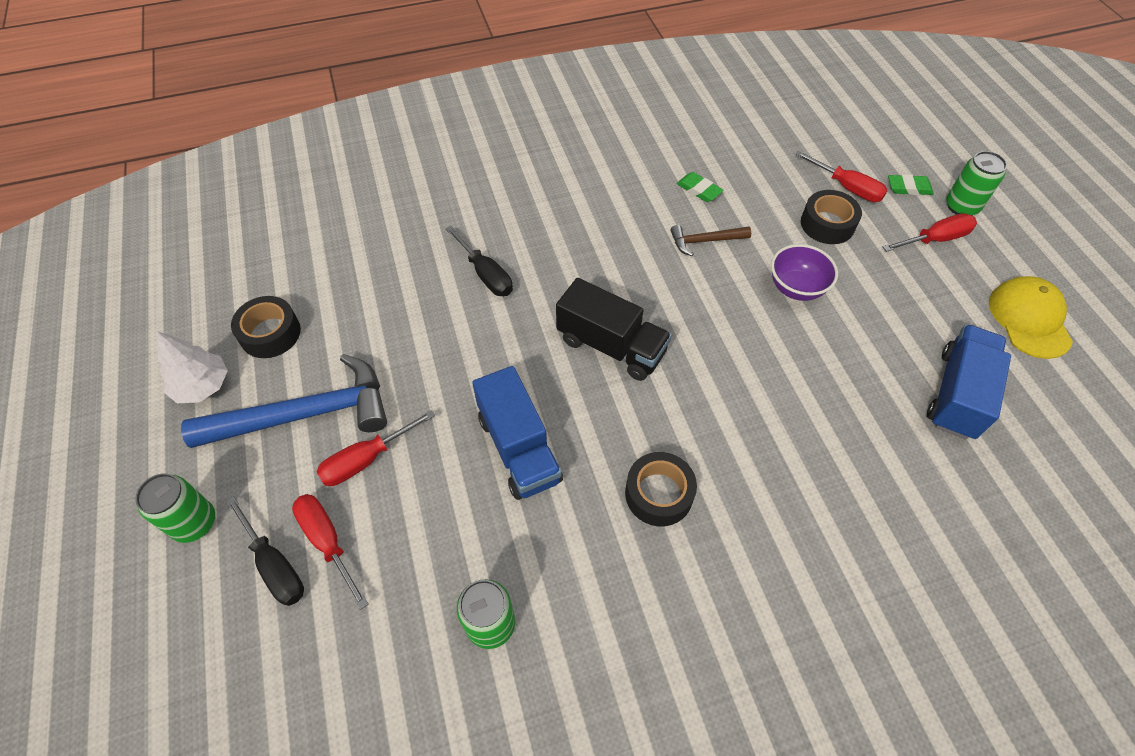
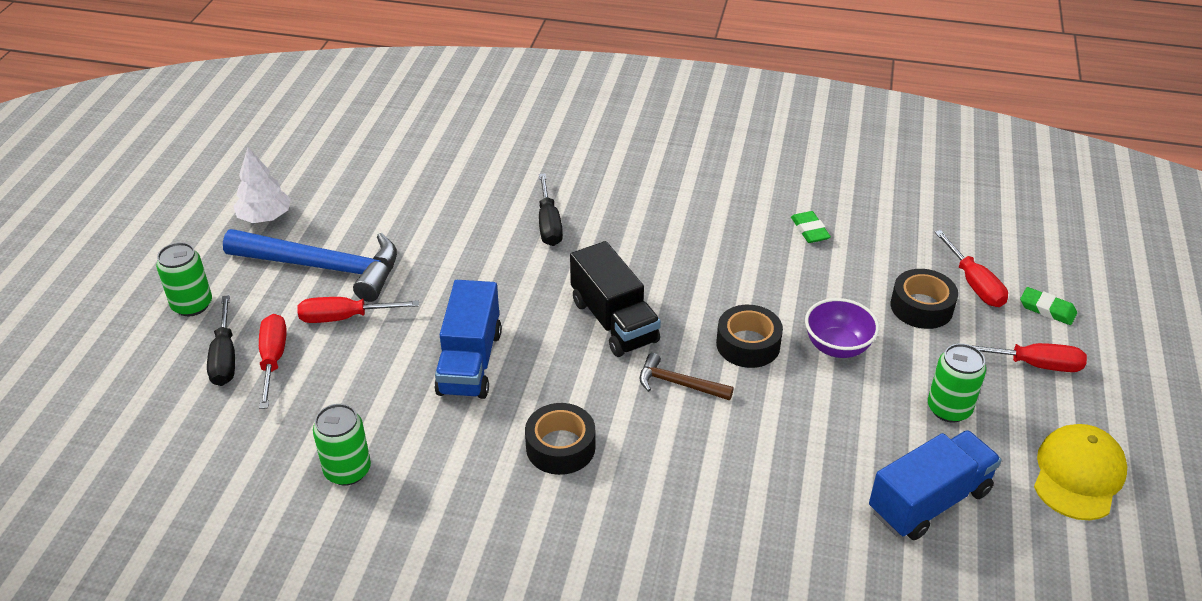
camera: 30 degrees right, 15 degrees down
(270, 333) = (341, 201): black tape -> black tape (748, 344)
(705, 241) = (777, 274): brown hammer -> brown hammer (678, 384)
(961, 206) = (1095, 348): green can -> green can (949, 409)

